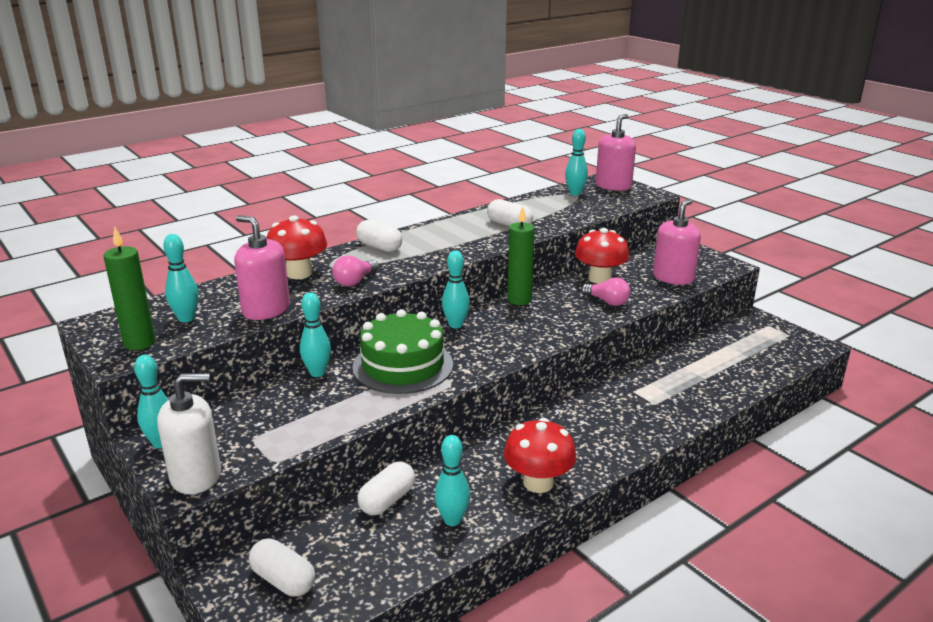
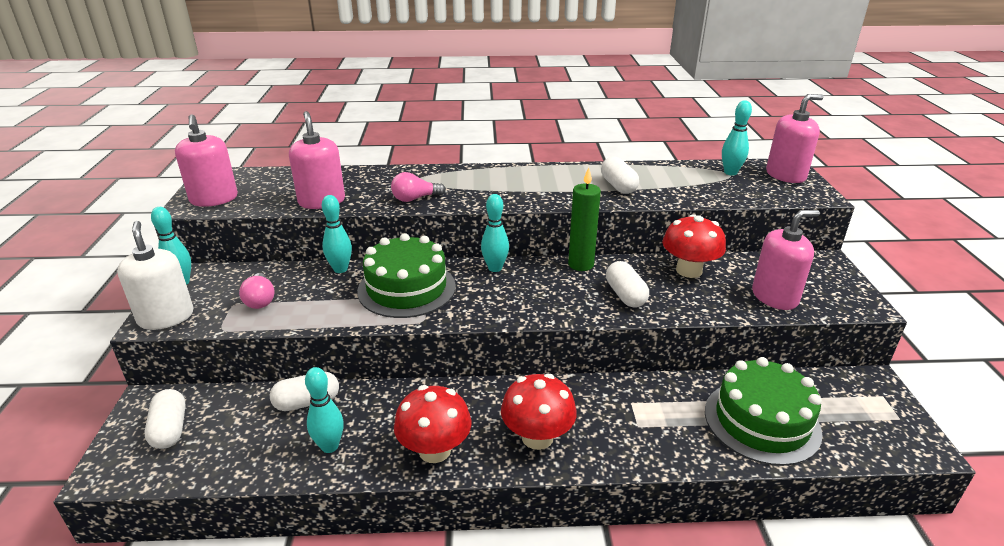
camera: 35 degrees right, 5 degrees up
(139, 343) = (214, 199): green candle -> pink soap dispenser
(186, 318) = (265, 190): turquoise bowling pin -> none
(196, 476) = (166, 317): white soap dispenser -> white soap dispenser turned 135 degrees counterclockwise
(299, 273) = (386, 179): red mushroom -> red mushroom (537, 437)
(379, 247) = (476, 174): white capsule -> white capsule (625, 295)
(607, 302) = (666, 297): pink light bulb -> pink light bulb (260, 300)
(722, 368) = (761, 421): none -> green cake

